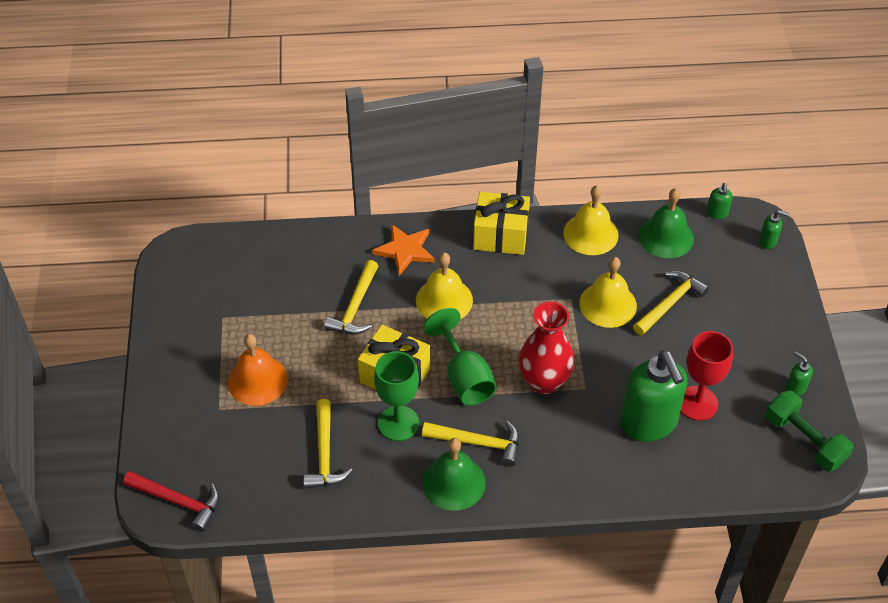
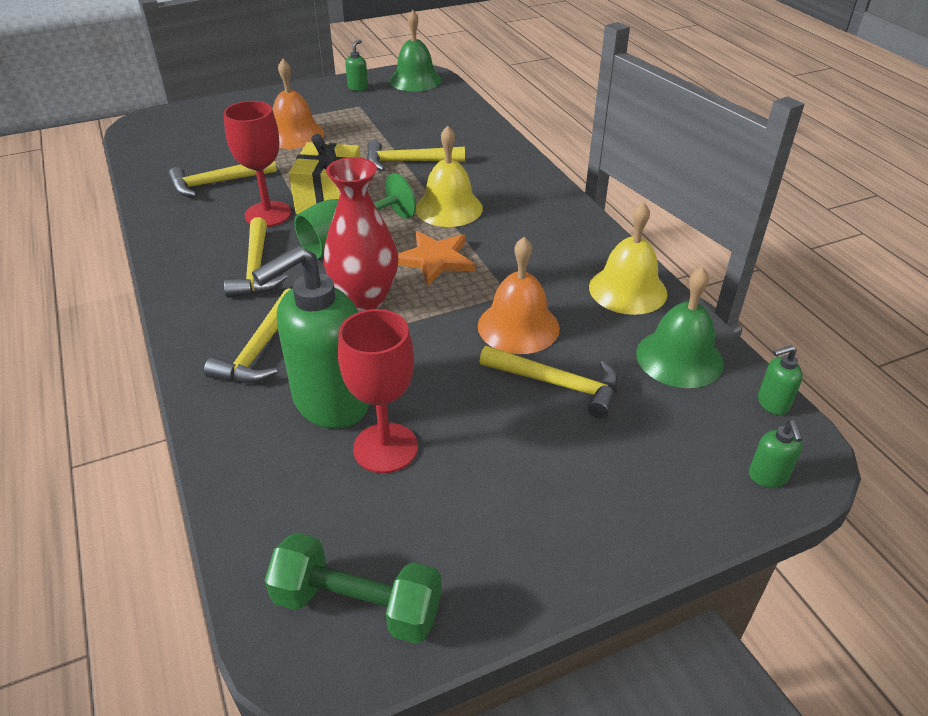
camera: 70 degrees right, 10 degrees down
(178, 501) = (150, 129): red hammer -> none
(398, 423) = (268, 214): green goblet -> red goblet
(405, 250) = (501, 173): orange star -> orange star (435, 260)
(454, 482) = (197, 263): green bell -> green bell (415, 80)
(500, 235) = (569, 225): yellow gift -> none
(580, 454) = (260, 349): none -> yellow hammer
(608, 304) = (518, 326): yellow bell -> orange bell
(795, 388) = (468, 571): green soap dispenser -> green soap dispenser (358, 87)
(804, 440) = (357, 605): green dumbbell -> green dumbbell turned 75 degrees clockwise

